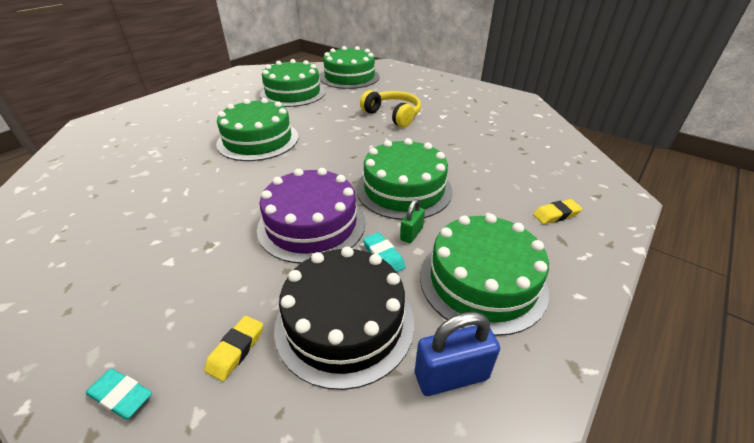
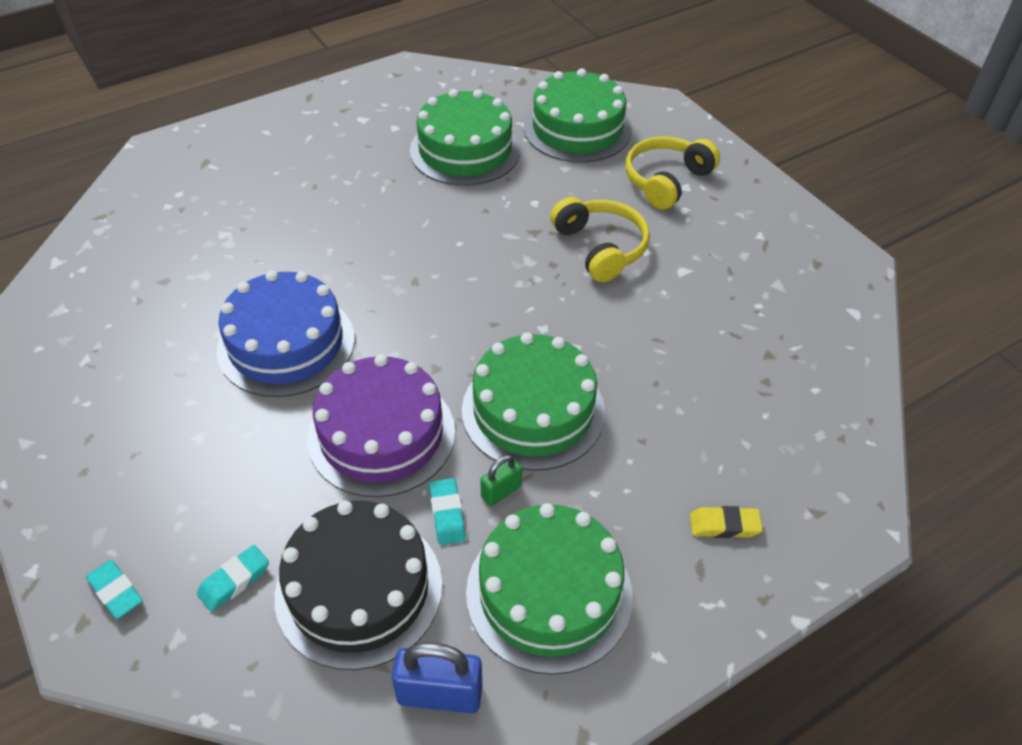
camera: 20 degrees right, 10 degrees up
(219, 194) = (286, 344): none -> blue cake
(236, 350) = (234, 581): yellow eraser -> turquoise eraser
(258, 140) = (372, 250): green cake -> none
(408, 87) = (666, 180): none -> yellow headphones

